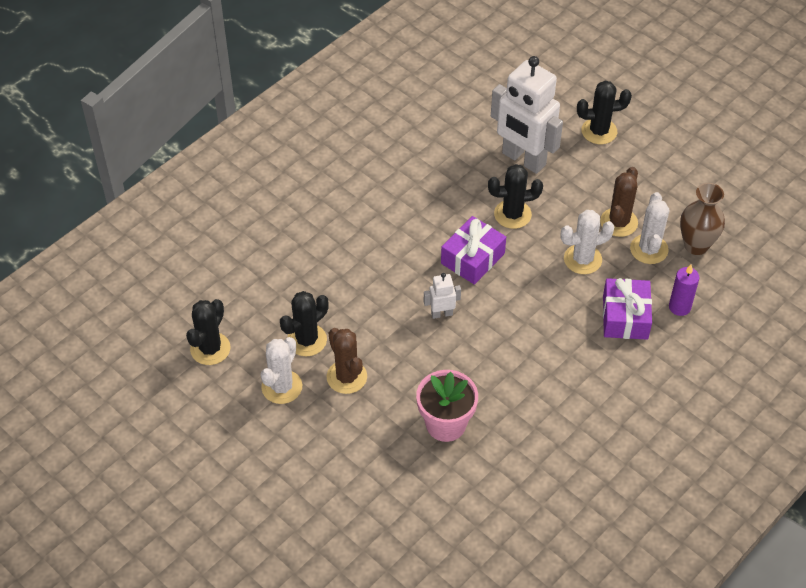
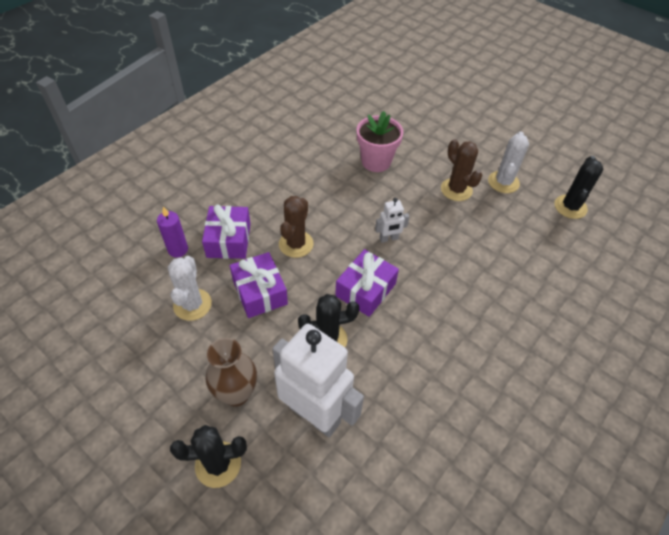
camera: 175 degrees right, 0 degrees up
(307, 340) = (496, 215): black cactus -> none
(582, 259) = (260, 292): white cactus -> purple gift
(618, 222) = (217, 334): brown cactus -> brown cactus (296, 244)
(696, 245) = (143, 310): brown vase -> brown vase (236, 394)

